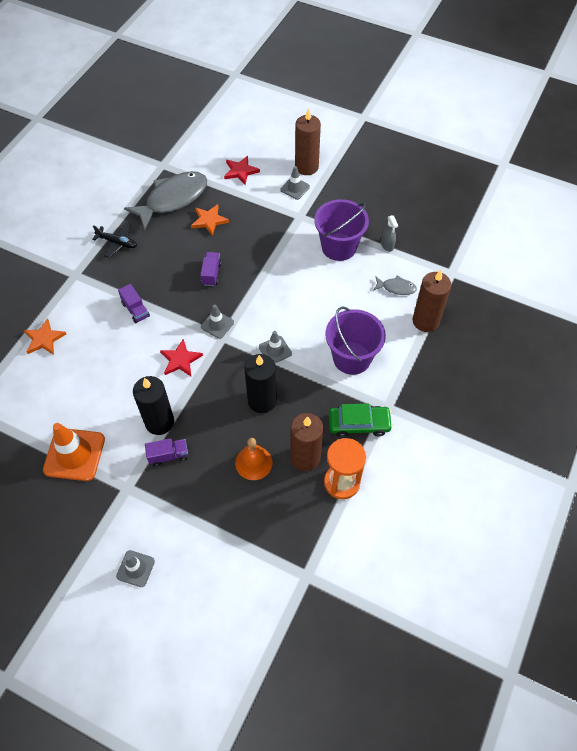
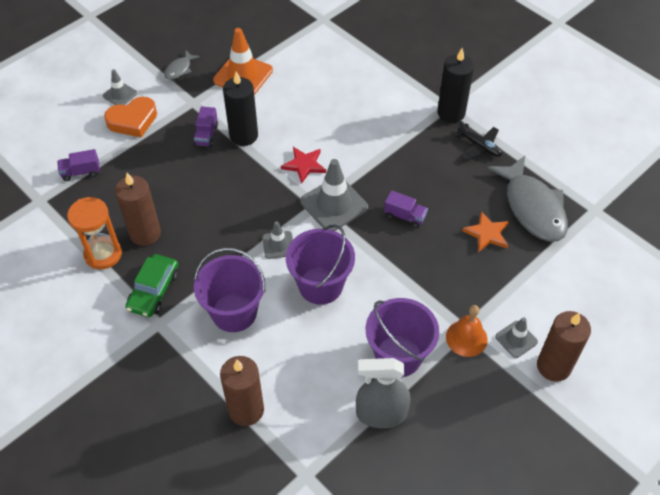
camera: 110 degrees right, 5 degrees down
(44, 339) = (375, 73): orange star -> none
(117, 243) = (479, 146): black plane -> black plane turned 90 degrees counterclockwise
(135, 310) = (382, 143): purple truck -> purple truck (81, 172)
(170, 535) = (133, 121): none -> orange heart
(217, 324) = (334, 204): grey traffic cone -> grey traffic cone, size x1.82
(240, 171) = (563, 287): red star -> none
(253, 462) = (164, 192): orange bell -> orange bell (466, 338)
(262, 401) = (224, 217): black candle -> black candle (451, 113)
(301, 309) = (320, 285): none -> purple bucket
(387, 245) = (381, 414): grey spray bottle -> grey spray bottle, size x1.95
(396, 288) = (309, 397): grey fish -> grey fish (179, 69)

